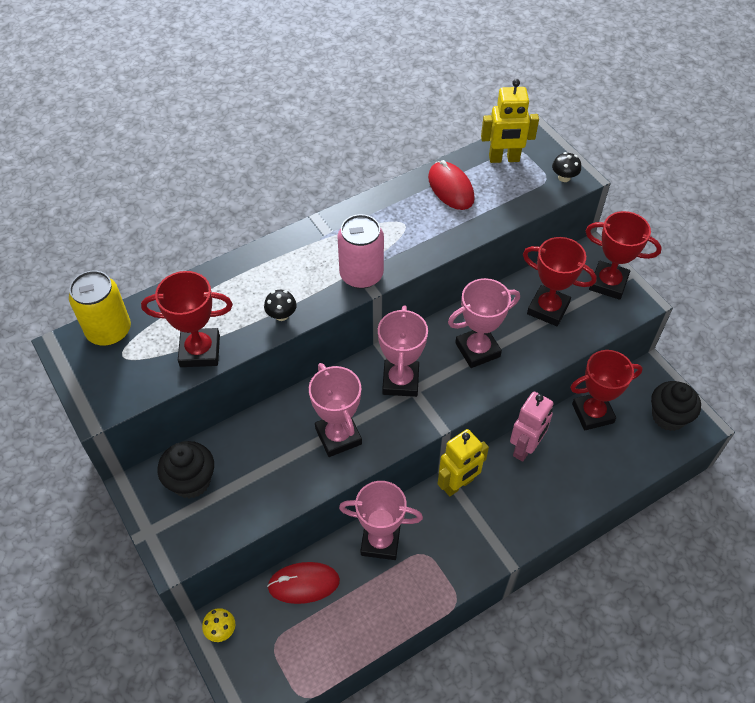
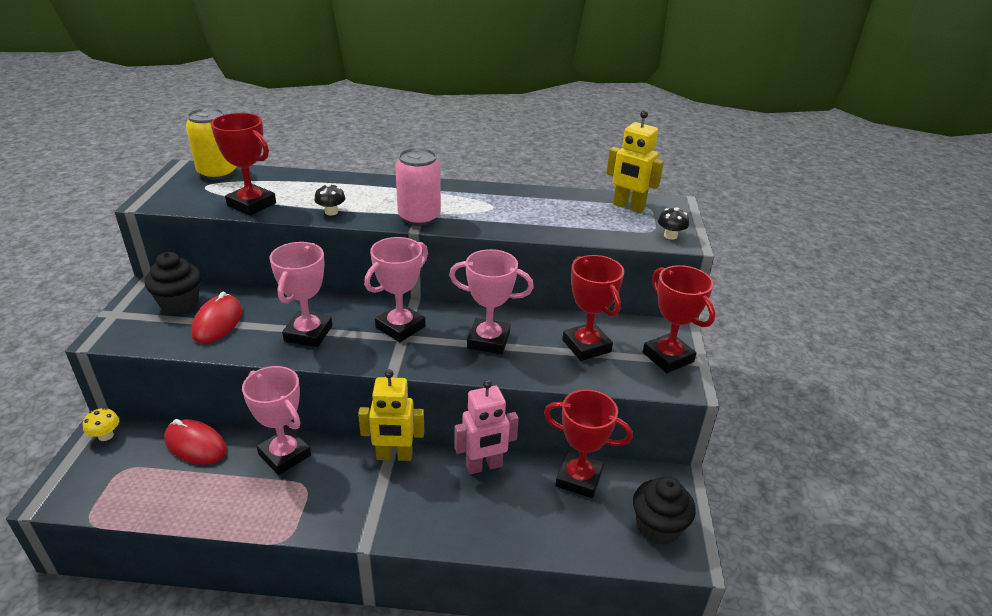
camera: 35 degrees right, 20 degrees down
(450, 188) = (559, 204): red mouse -> red mouse (217, 322)

